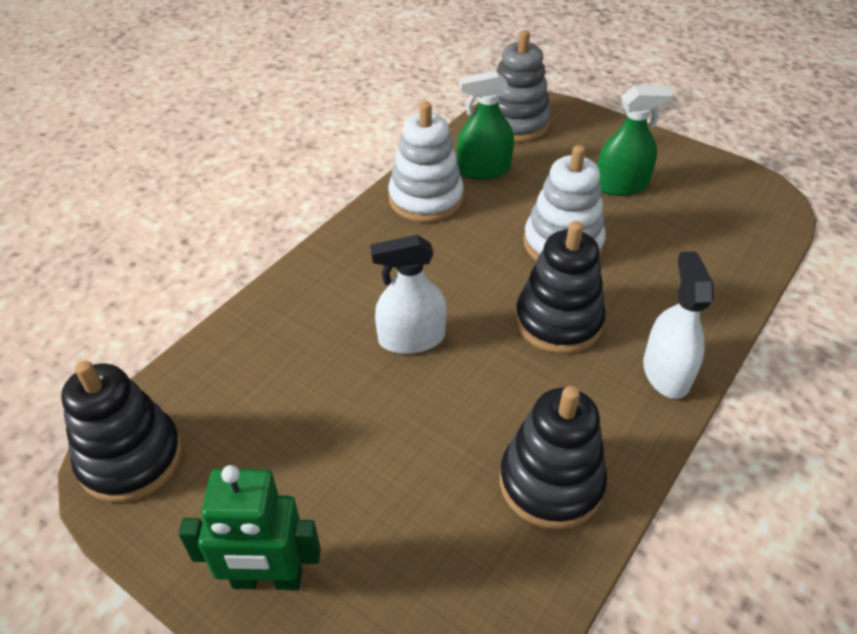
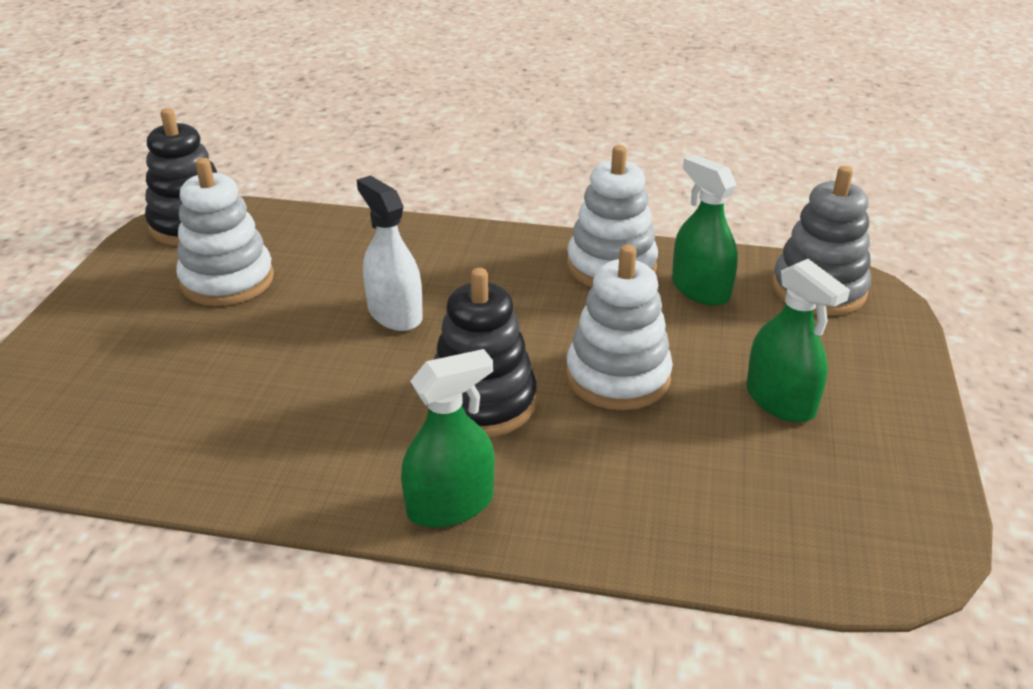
camera: 65 degrees right, 10 degrees down
(267, 579) = (99, 318): green robot -> none
(272, 448) = (227, 280): none -> white stacking toy
(551, 483) = (248, 447): black stacking toy -> none
(666, 373) = (450, 505): white spray bottle -> green spray bottle

